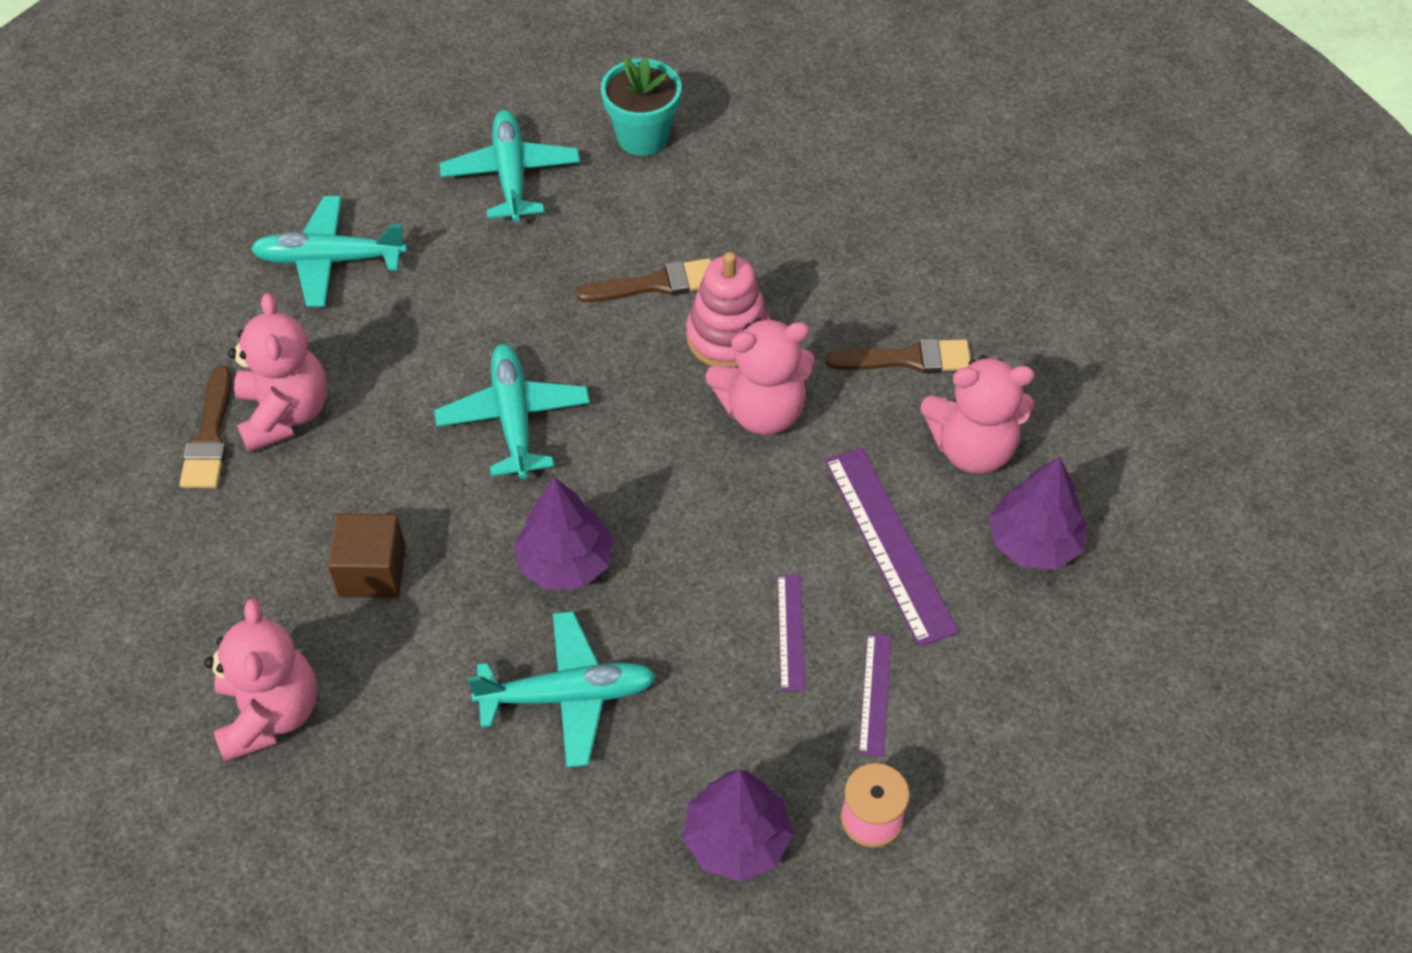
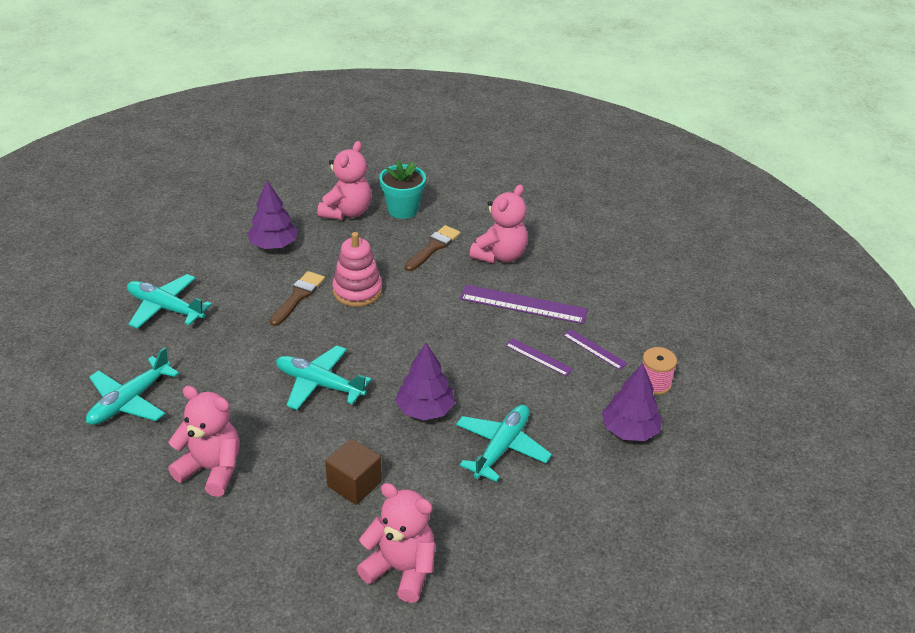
camera: 55 degrees left, 15 degrees down
(210, 436) = (189, 509): brown brush -> none
(643, 136) = (203, 254): turquoise flower pot -> turquoise flower pot (402, 209)
(762, 411) = (411, 303): pink teddy bear -> pink teddy bear (346, 212)
(1033, 542) = (564, 265): purple tree -> purple tree (274, 245)

